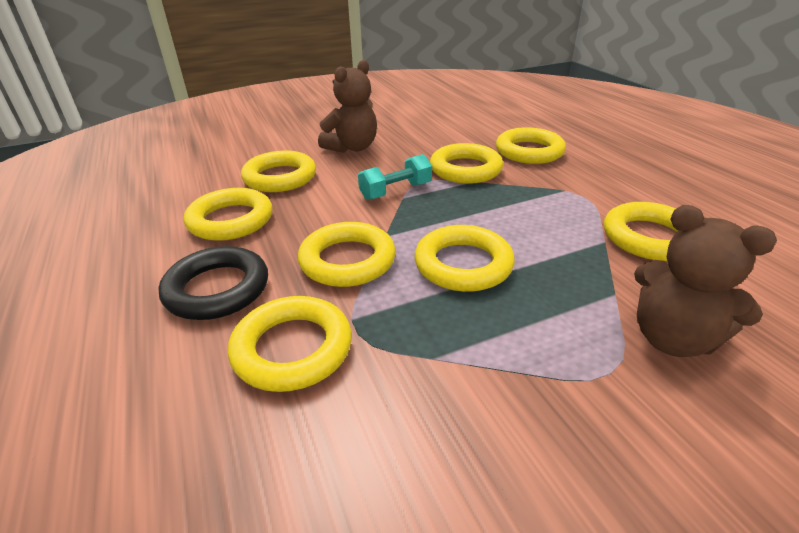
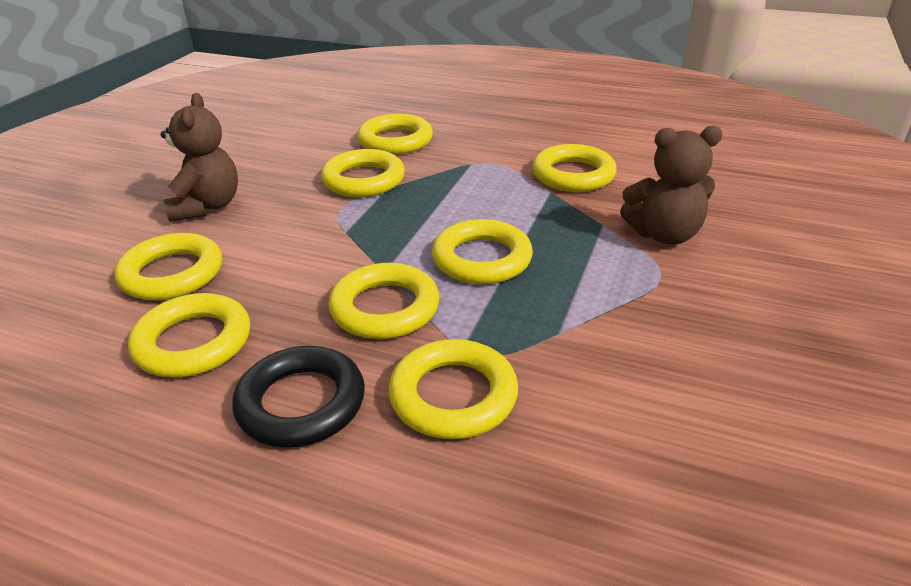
camera: 45 degrees left, 0 degrees up
(396, 191) = (329, 228): turquoise dumbbell -> none

